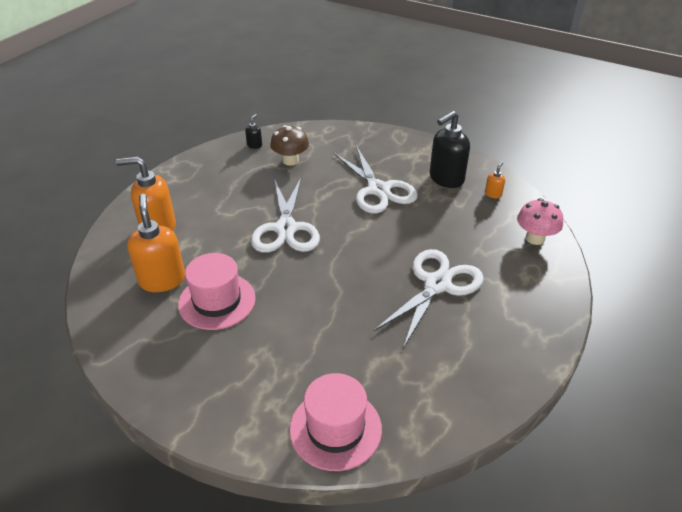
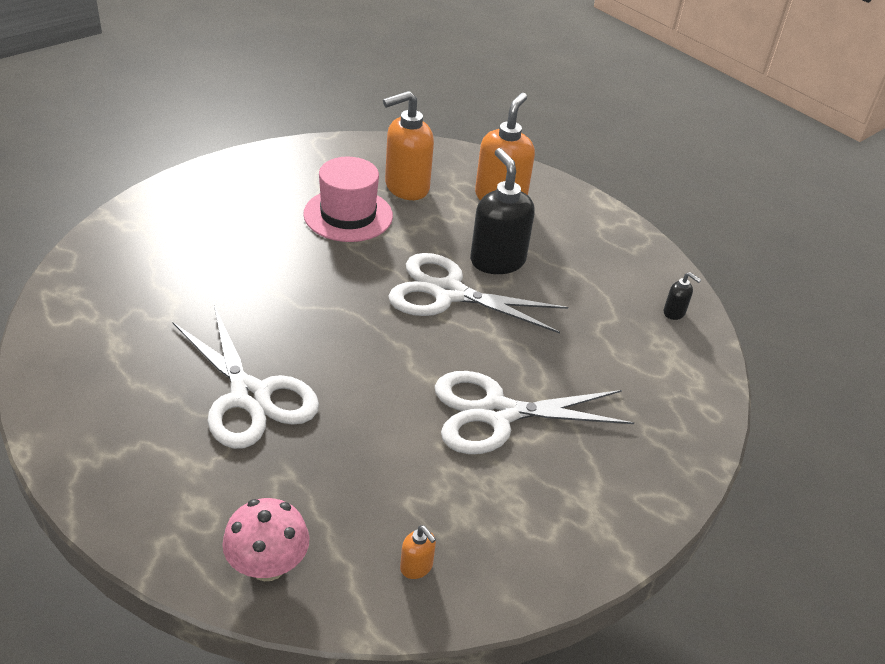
camera: 105 degrees right, 0 degrees up
(162, 280) = (406, 187): orange soap dispenser -> orange soap dispenser turned 150 degrees clockwise
(290, 160) = (617, 339): brown mushroom -> none
(335, 429) = (120, 248): pink hat -> none
(446, 179) = (492, 516): black soap dispenser -> black soap dispenser (497, 261)

